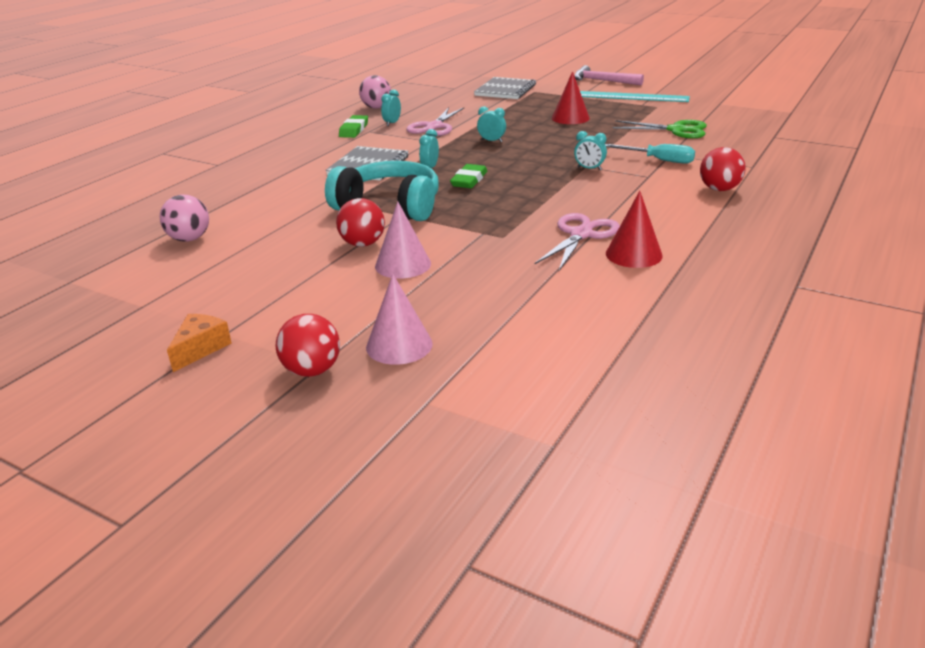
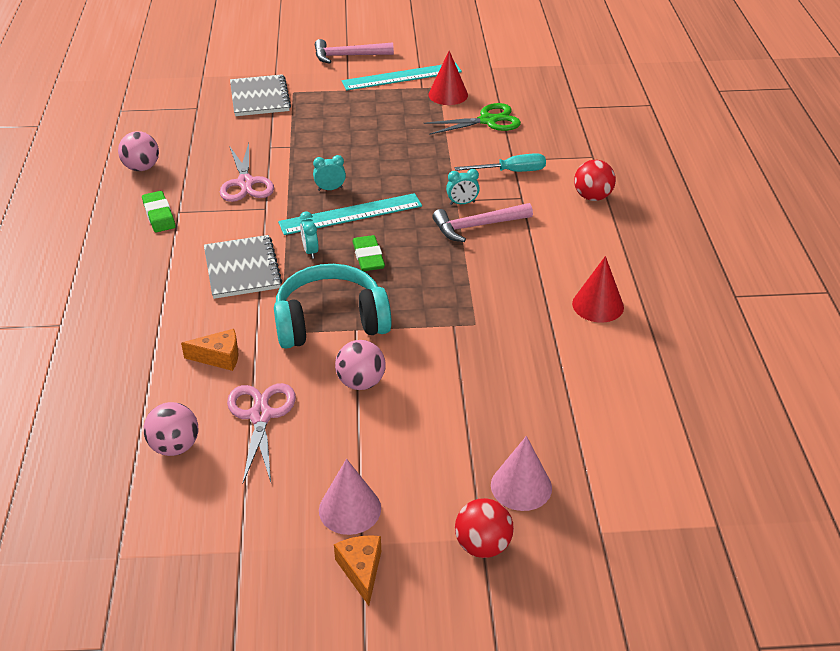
camera: 35 degrees left, 10 degrees up
(286, 204) = (219, 357): none -> orange cheese
(363, 244) = (361, 382): red ball -> pink ball
(392, 123) = (191, 191): turquoise clock -> none
(403, 265) = (426, 394): pink cone -> pink cone (350, 509)
(488, 156) = (350, 214): none -> turquoise ruler
(570, 118) = (373, 129): red cone -> red cone (448, 94)
(581, 234) = (536, 296): pink scissors -> pink scissors (261, 415)
(584, 183) = (477, 226): none -> pink hammer

